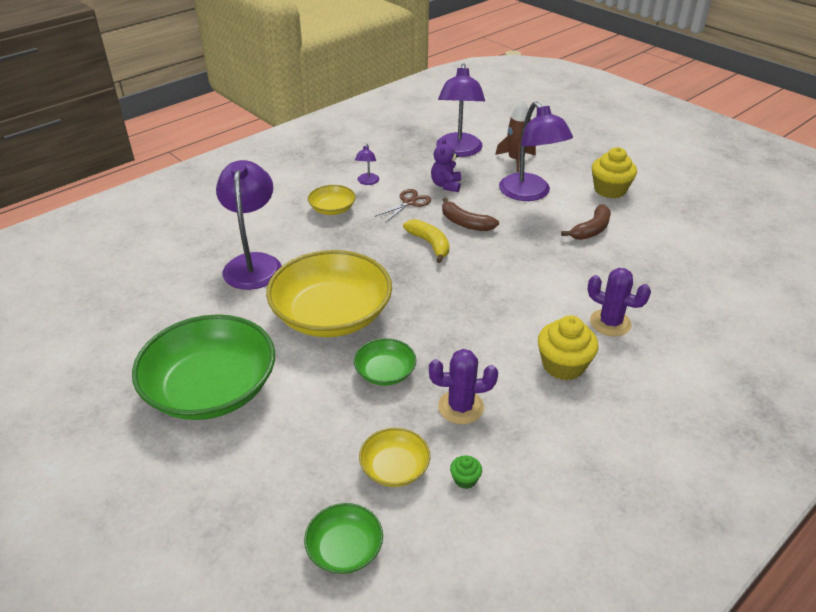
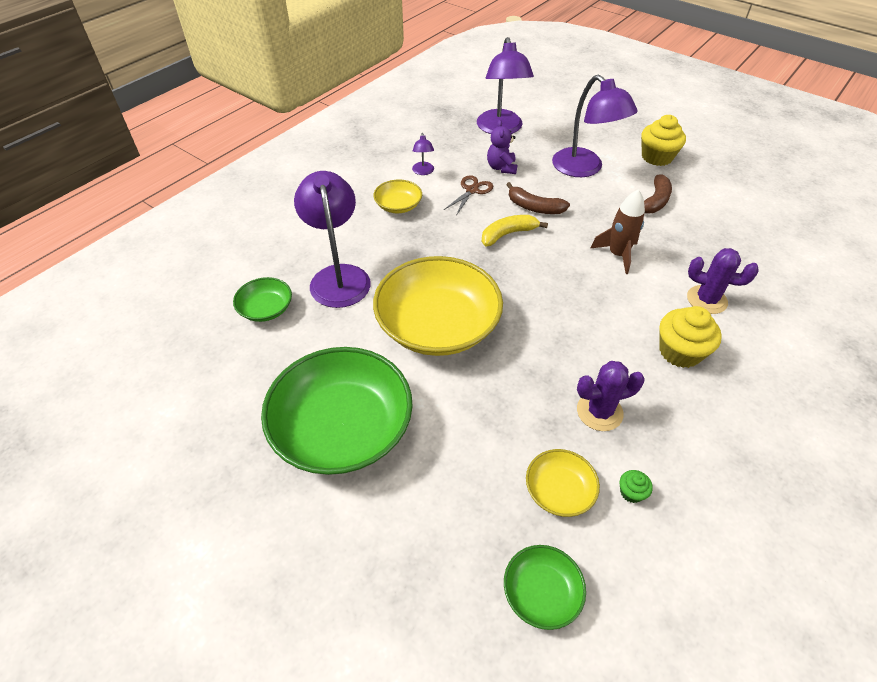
camera: 10 degrees left, 10 degrees up
(385, 372) = (513, 383): green bowl -> green bowl (266, 309)
(430, 244) = (508, 234): yellow banana -> yellow banana turned 75 degrees counterclockwise
(516, 160) = (558, 134): brown rocket -> brown rocket (617, 254)

